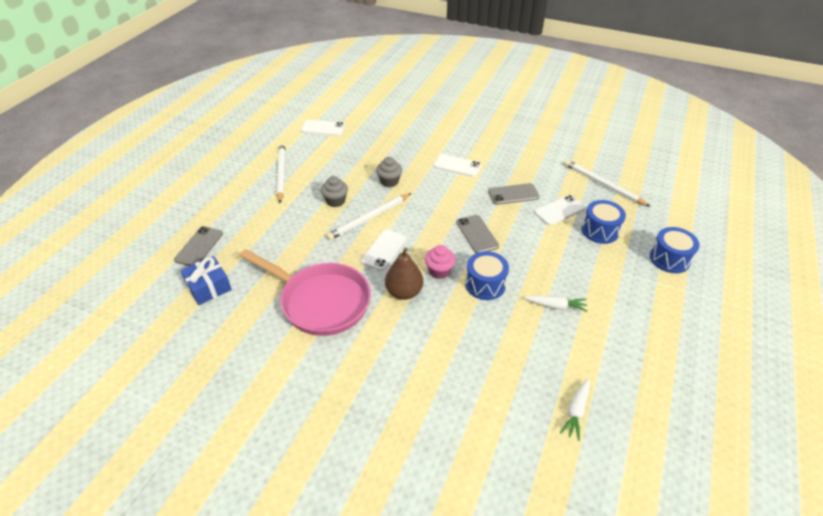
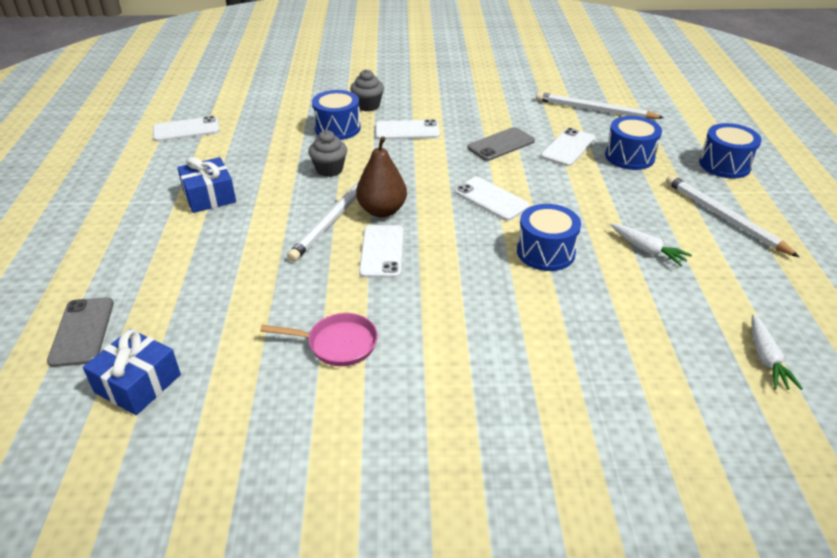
camera: 25 degrees left, 5 degrees down
(281, 173) = (159, 199): white pencil -> white pencil (724, 218)
(309, 180) = (209, 196): none -> blue gift
(321, 301) = (337, 344): pink pan -> pink pan, size x0.48
(335, 201) = (268, 212): grey cupcake -> grey cupcake (368, 106)
(404, 292) = (448, 294): brown pear -> brown pear (382, 210)
(413, 152) = (337, 128): none -> blue drum
(439, 271) = (476, 254): pink cupcake -> none
(477, 234) = (491, 199): grey phone -> white phone
(556, 306) = (647, 250): white carrot -> white carrot turned 60 degrees clockwise

